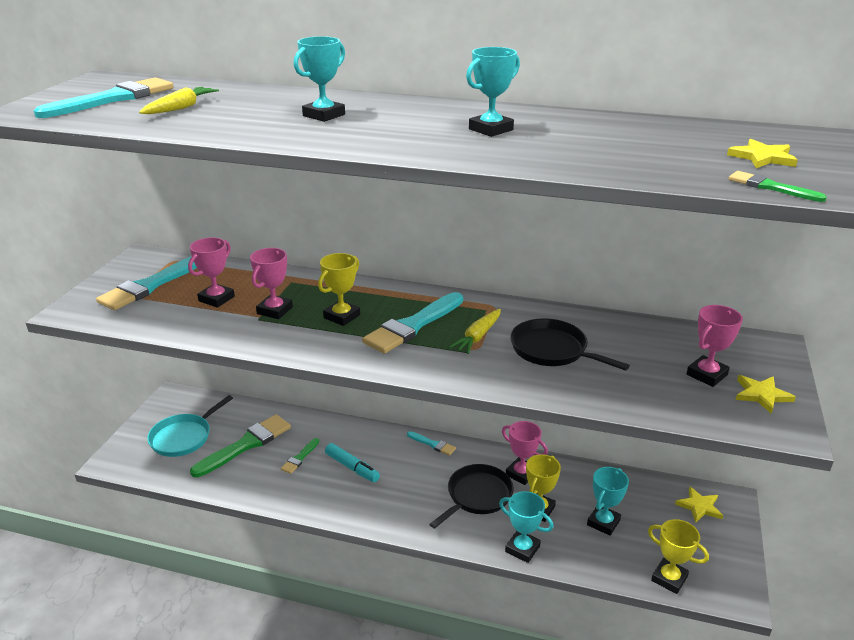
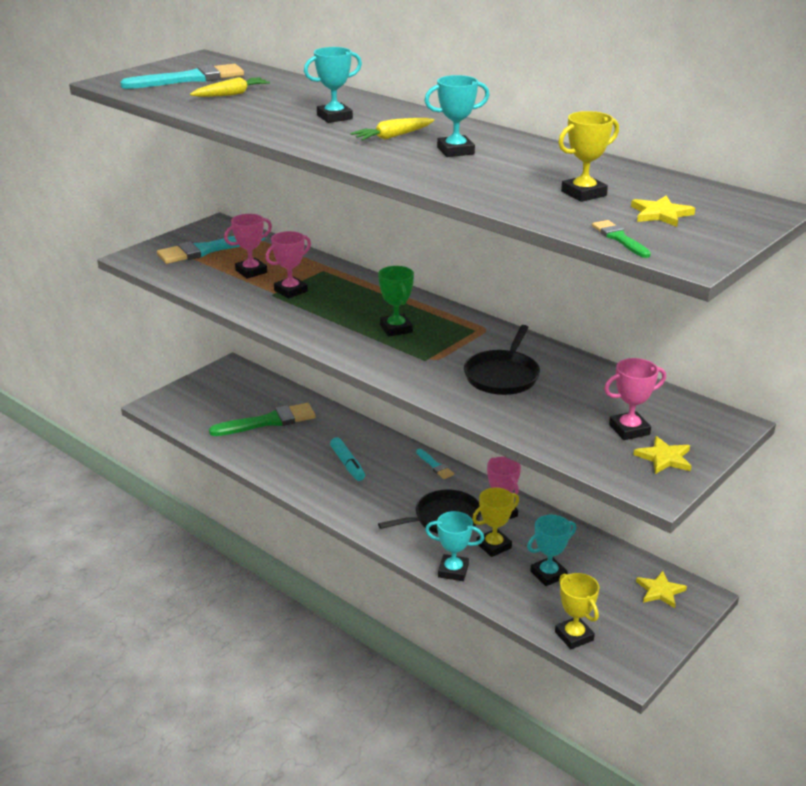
camera: 25 degrees right, 0 degrees up
(183, 437) = (220, 402): turquoise pan -> none
(300, 458) = (307, 444): green brush -> none
(341, 316) = (342, 307): yellow trophy -> yellow trophy (583, 193)
(412, 326) = (396, 329): turquoise brush -> green trophy
(478, 336) = (446, 350): yellow carrot -> yellow carrot (393, 136)
(522, 549) = (453, 571): turquoise trophy -> turquoise trophy turned 45 degrees counterclockwise
(552, 350) = (502, 376): black pan -> black pan turned 135 degrees counterclockwise

